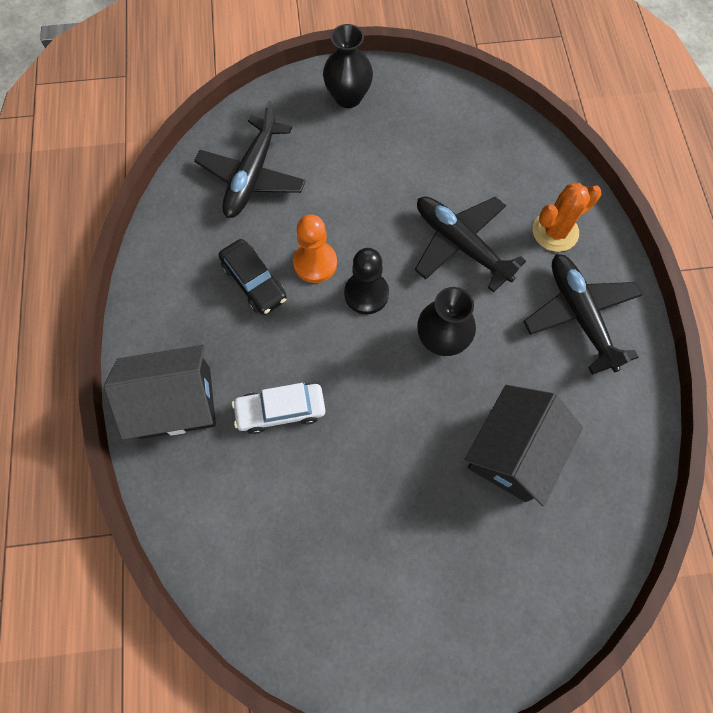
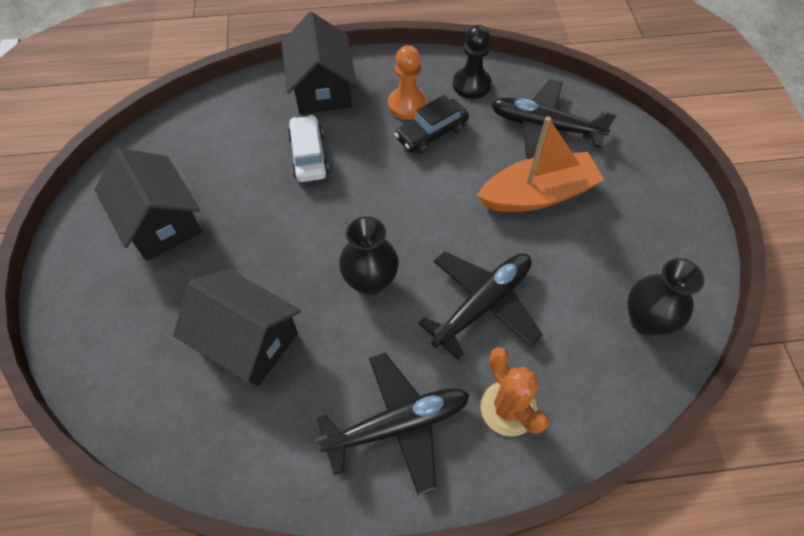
camera: 90 degrees right, 10 degrees down
(315, 263) = (453, 177): orange pawn -> orange pawn (407, 105)
(338, 190) = (538, 194): none -> orange boat
(348, 97) = (658, 202): black vase -> black vase (646, 320)
(366, 294) = (421, 218): black pawn -> black pawn (471, 84)
(374, 571) = (161, 222): none -> black house

